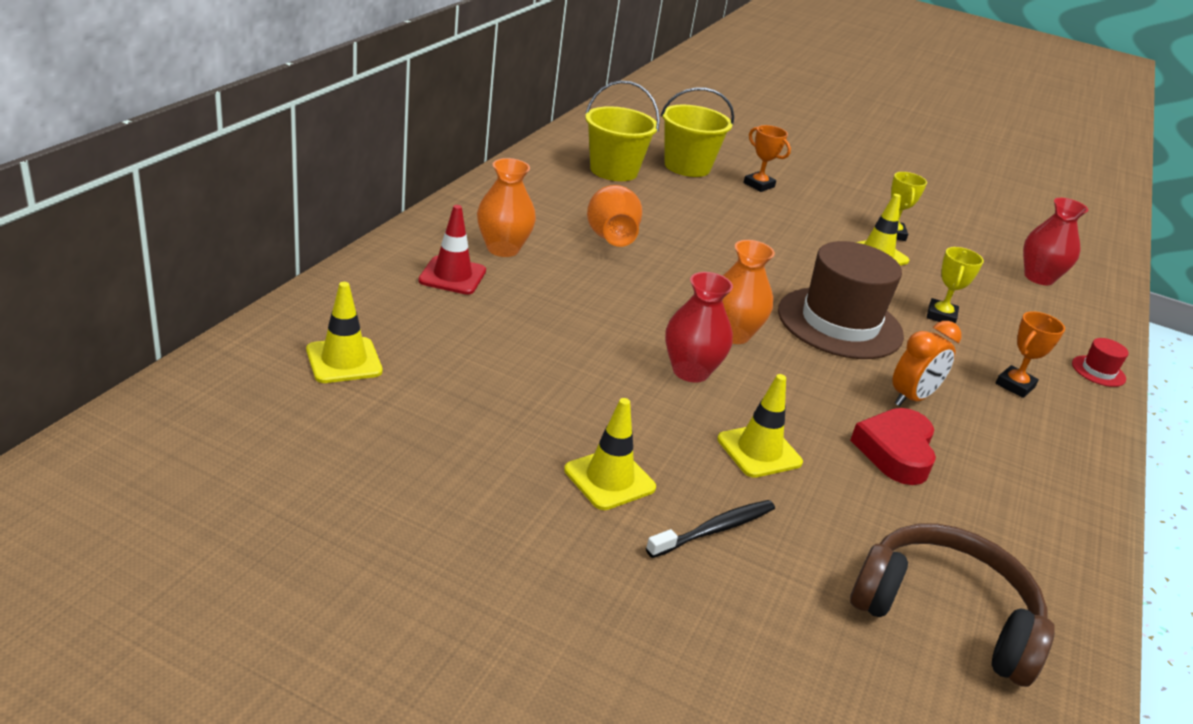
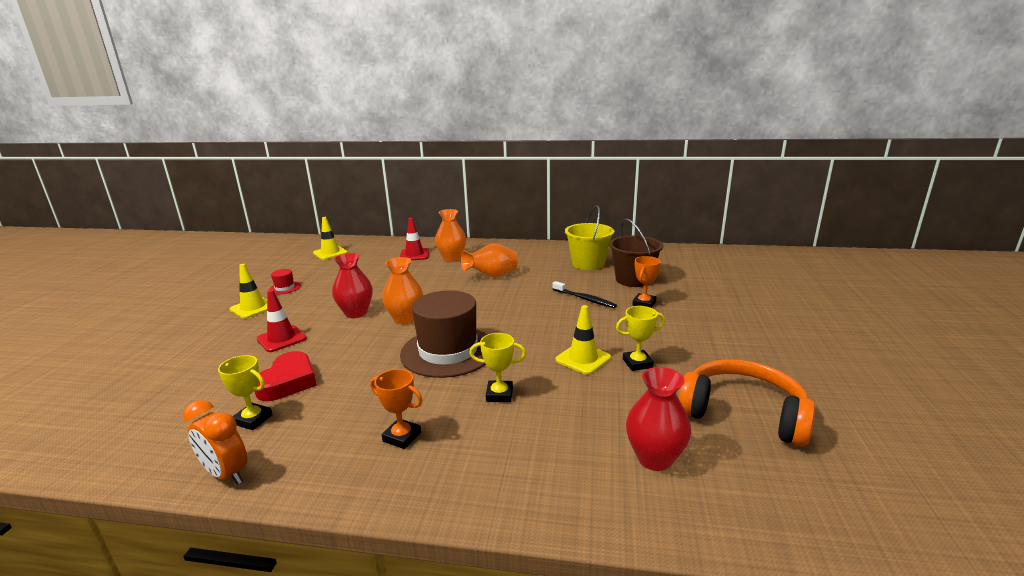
camera: 80 degrees right, 10 degrees down
(687, 166) = (633, 280): yellow bucket -> brown bucket
(714, 530) = (212, 335): black toothbrush -> black toothbrush (584, 299)
(759, 451) = (281, 339): yellow traffic cone -> red traffic cone
(895, 452) = (288, 382): red heart -> red heart turned 105 degrees clockwise
(911, 398) = (358, 385): orange clock -> orange clock (226, 474)
(945, 615) = (125, 406): brown headphones -> none
(978, 225) = (742, 413): none -> orange headphones
(983, 485) = (253, 419): none -> yellow trophy
(1098, 371) = (462, 498): red hat -> red hat (284, 288)

